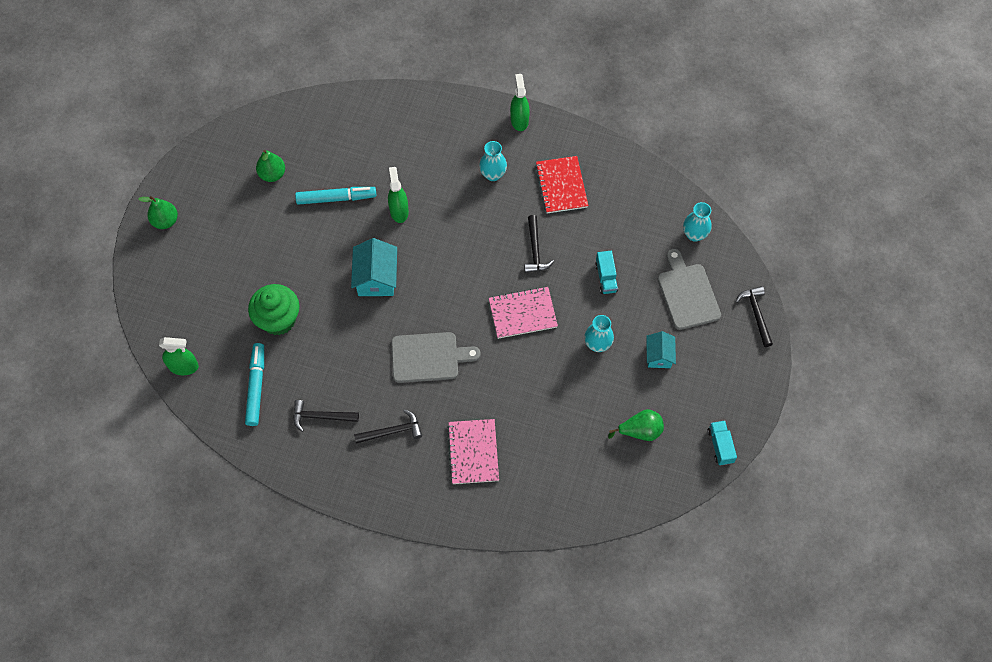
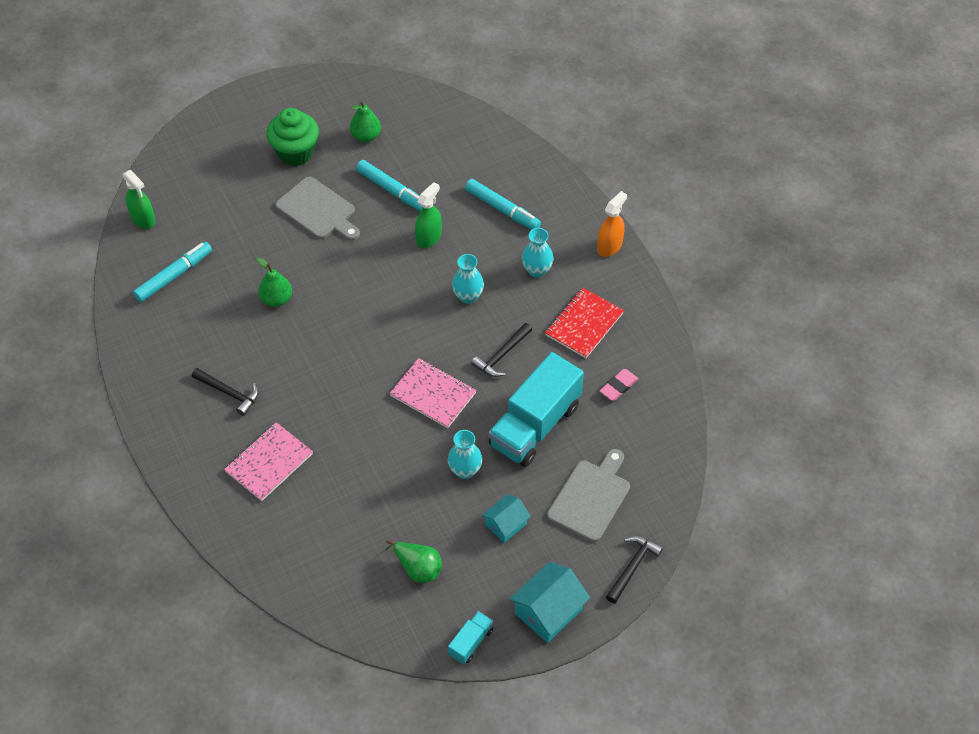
camera: 45 degrees right, 10 degrees down
(165, 221) = (251, 109): green pear -> green pear (276, 299)
(278, 319) = (246, 242): green cupcake -> green cupcake (295, 152)
(321, 417) = (192, 337): black hammer -> none
(376, 278) = (352, 272): turquoise house -> turquoise house (548, 611)
(424, 151) = (502, 209): none -> turquoise marker
(429, 357) = (321, 363): grey cutting board -> grey cutting board (318, 210)
(519, 120) = (609, 246): green spray bottle -> orange spray bottle
(606, 278) = (535, 425): turquoise truck -> turquoise truck, size x2.24
(626, 209) = (618, 387): none -> pink eraser
(694, 234) = (655, 456): turquoise vase -> turquoise vase (468, 296)

